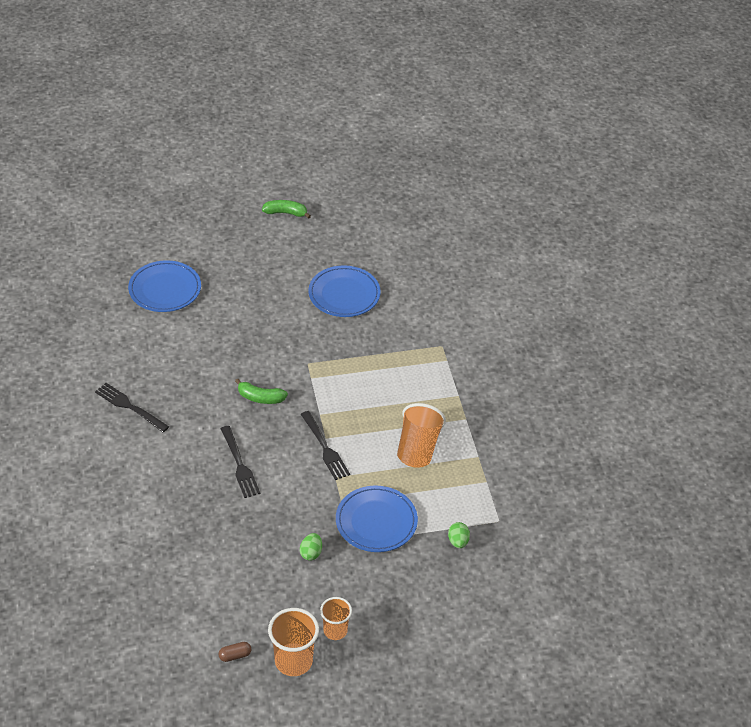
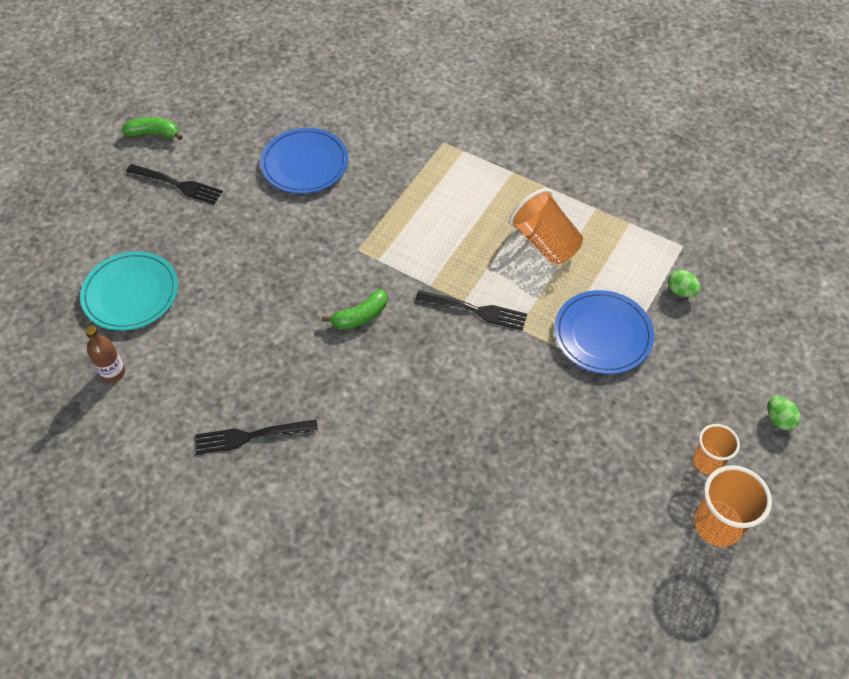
camera: 45 degrees left, 10 degrees up
(108, 321) = (113, 372): none -> brown bottle
(165, 289) = (131, 293): blue plate -> turquoise plate
(235, 655) = (669, 574): brown capsule -> none
(239, 464) = (427, 394): black fork -> black fork (177, 184)
(285, 213) = (153, 134): green banana -> green banana turned 45 degrees clockwise
(311, 553) = (594, 413): green egg -> green egg (779, 419)

